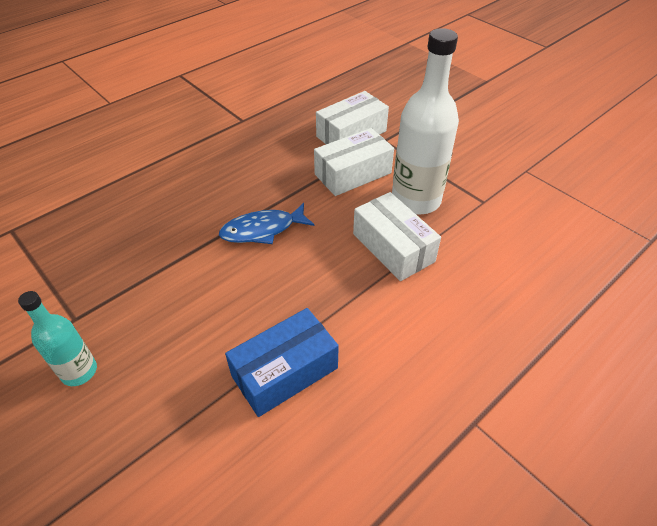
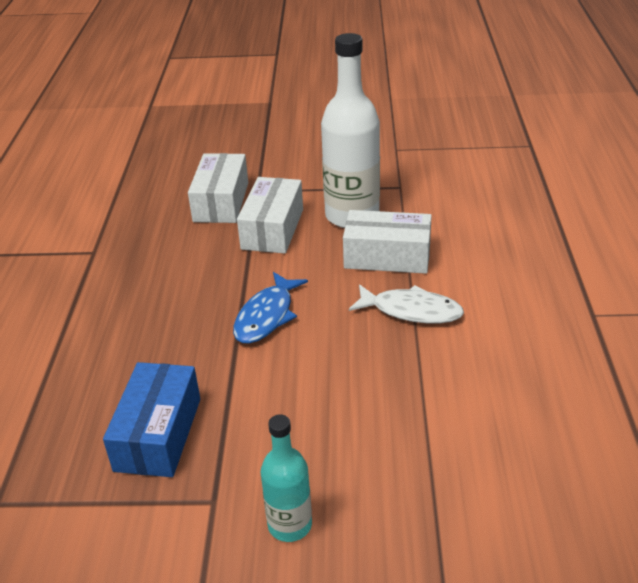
camera: 45 degrees left, 10 degrees down
(284, 371) = (444, 385): blue box -> blue box (158, 434)
(347, 299) = (411, 311): none -> white fish

